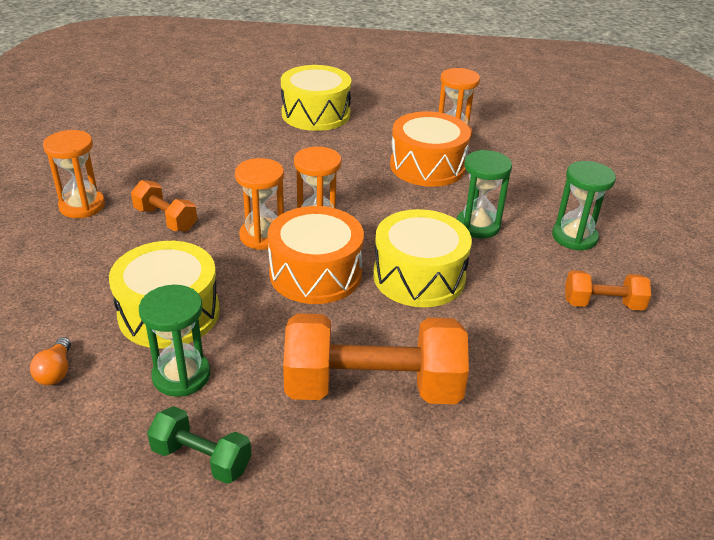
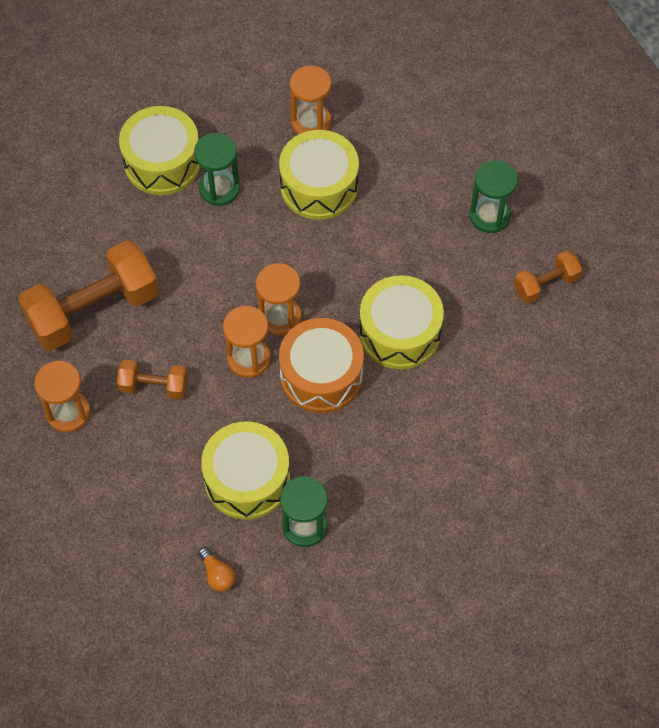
camera: 30 degrees left, 25 degrees up
(201, 459) = (372, 577): green dumbbell -> none
(372, 388) = (437, 458): orange dumbbell -> orange dumbbell (93, 310)
(427, 166) = (319, 186): orange drum -> yellow drum
(478, 226) = (408, 245): green hourglass -> green hourglass (219, 189)

